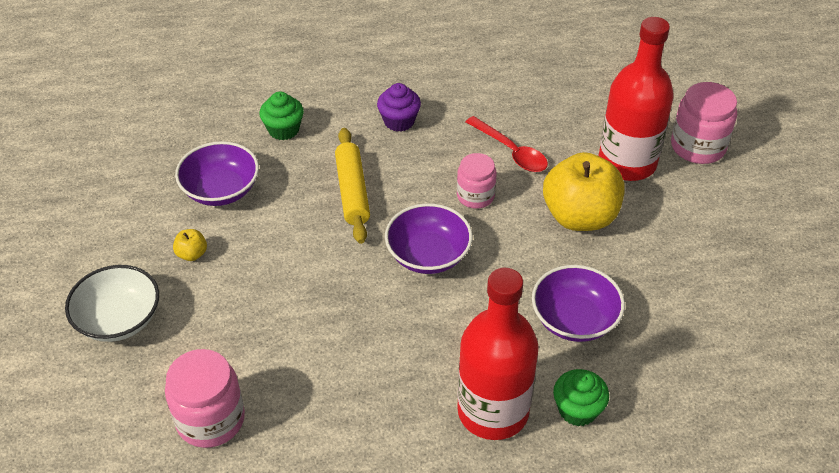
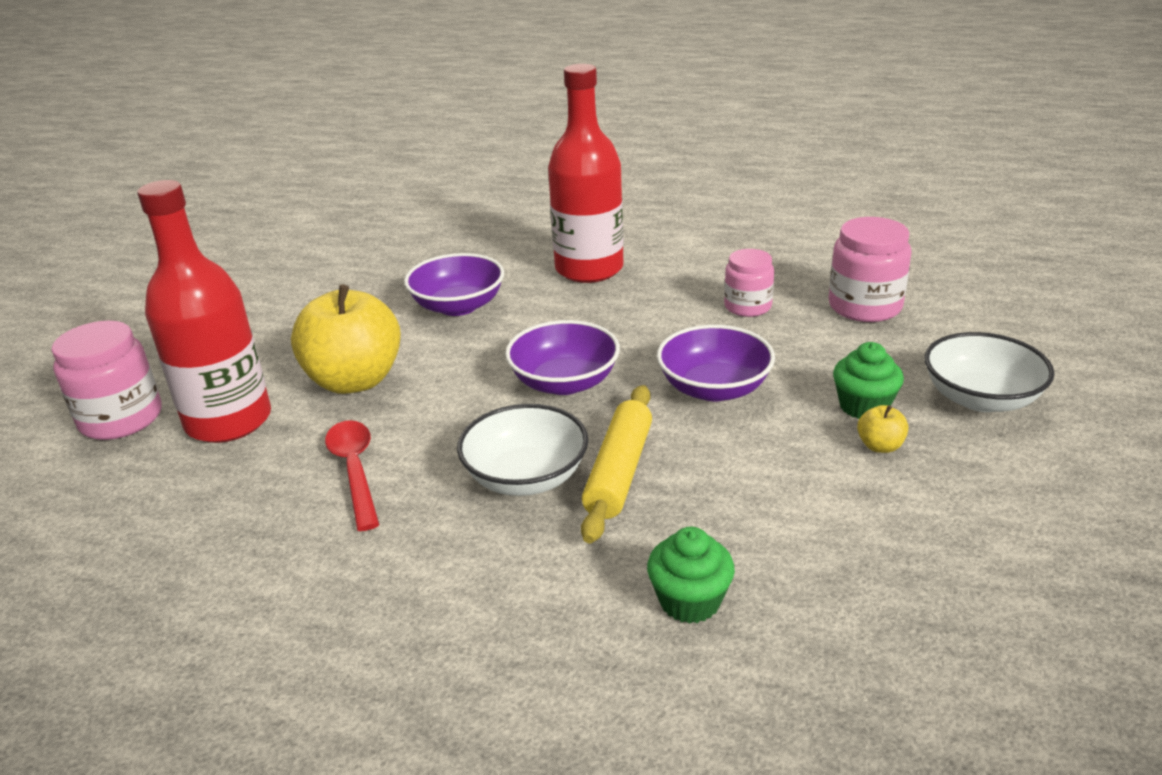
camera: 155 degrees left, 15 degrees down
(221, 190) = (826, 522): purple bowl -> purple bowl (714, 388)
(399, 121) = (479, 561): purple cupcake -> none
(406, 174) = (526, 477): none -> white bowl
(475, 196) = (455, 428): pink jar -> pink jar (747, 306)
(577, 410) = (515, 259): green cupcake -> green cupcake (863, 406)

